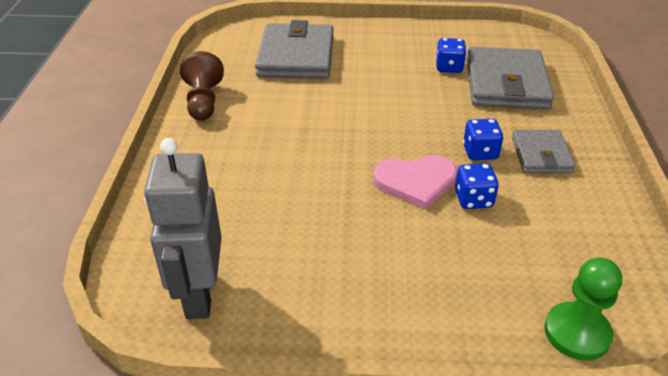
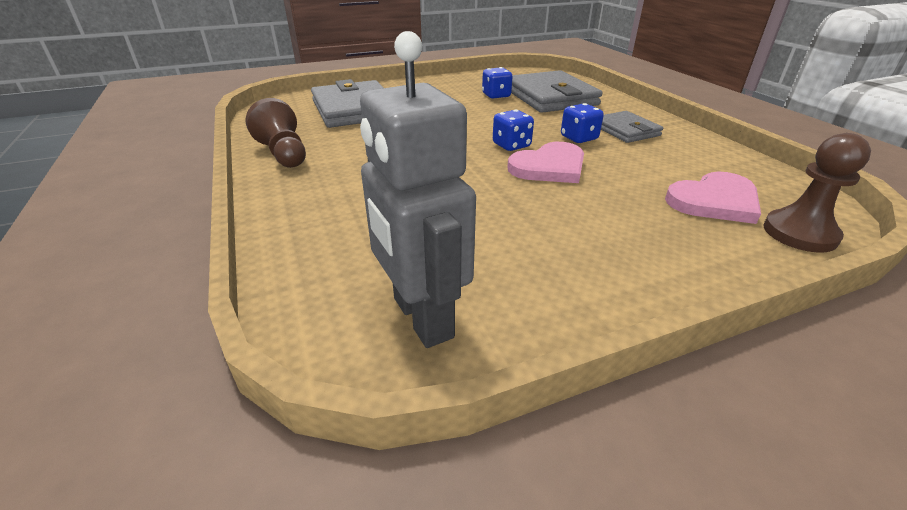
camera: 25 degrees left, 5 degrees down
(473, 199) = (609, 167): blue dice -> blue dice (511, 145)
(535, 271) = (714, 201): none -> pink heart
(577, 333) = (799, 233): green pawn -> brown pawn

